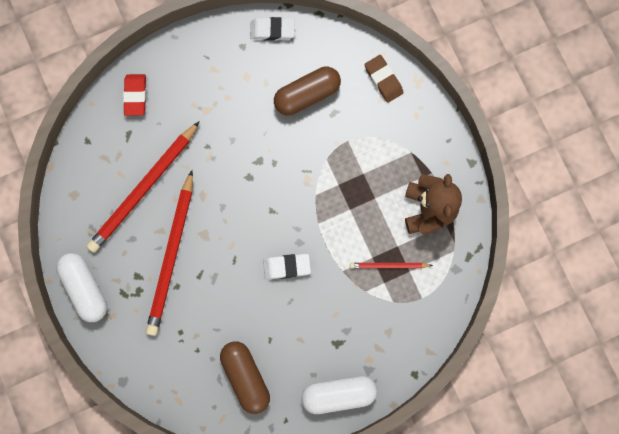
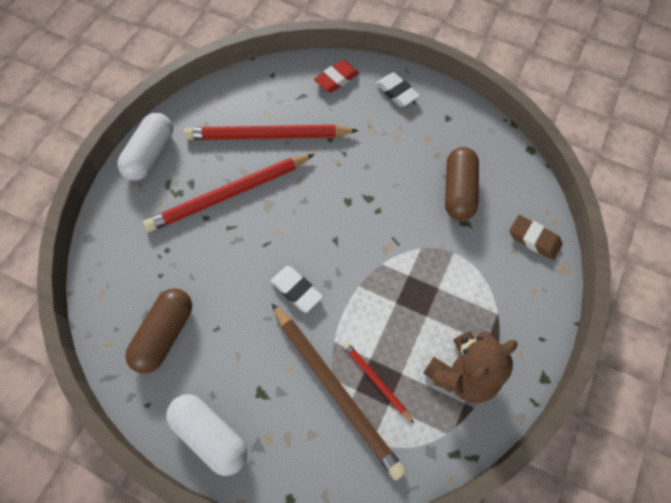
camera: 50 degrees right, 15 degrees down
(272, 30) = (482, 128): white eraser -> white eraser (396, 92)
(307, 95) = (458, 191): brown capsule -> brown capsule turned 75 degrees clockwise
(373, 295) = (336, 389): none -> brown pencil
(383, 80) = (534, 239): brown eraser -> brown eraser turned 75 degrees counterclockwise

